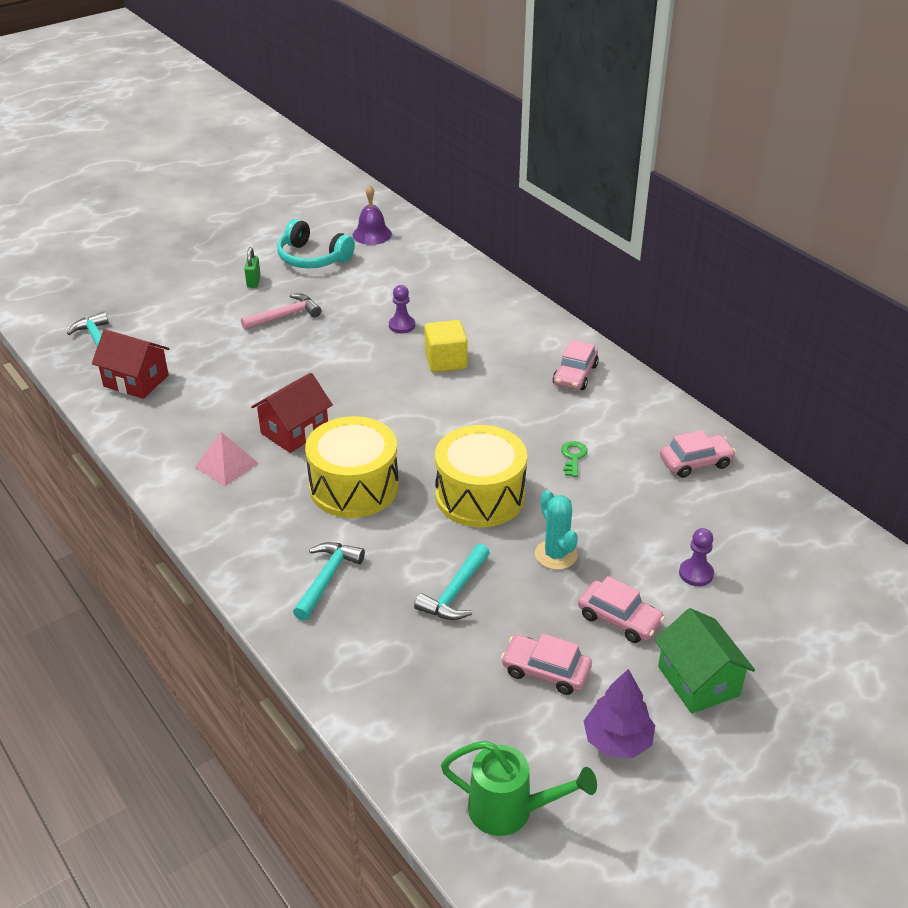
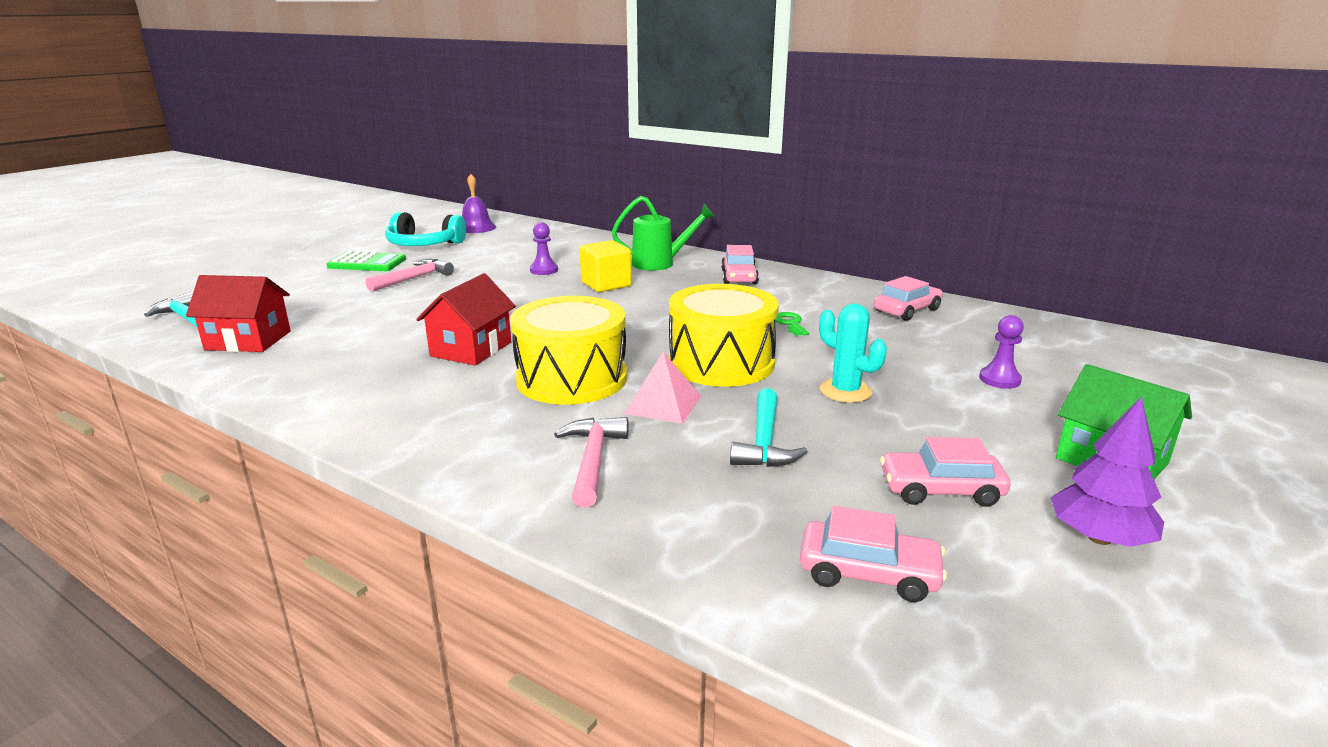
camera: 20 degrees left, 15 degrees down
(226, 465) = (398, 386): pink pyramid -> pink pyramid (663, 404)
(253, 281) = (367, 263): green padlock -> green calculator
(327, 579) = (593, 460): turquoise hammer -> pink hammer
(510, 811) = (1065, 659): green watering can -> green watering can (660, 263)
(619, 619) = (967, 427): pink car -> pink car (868, 573)

